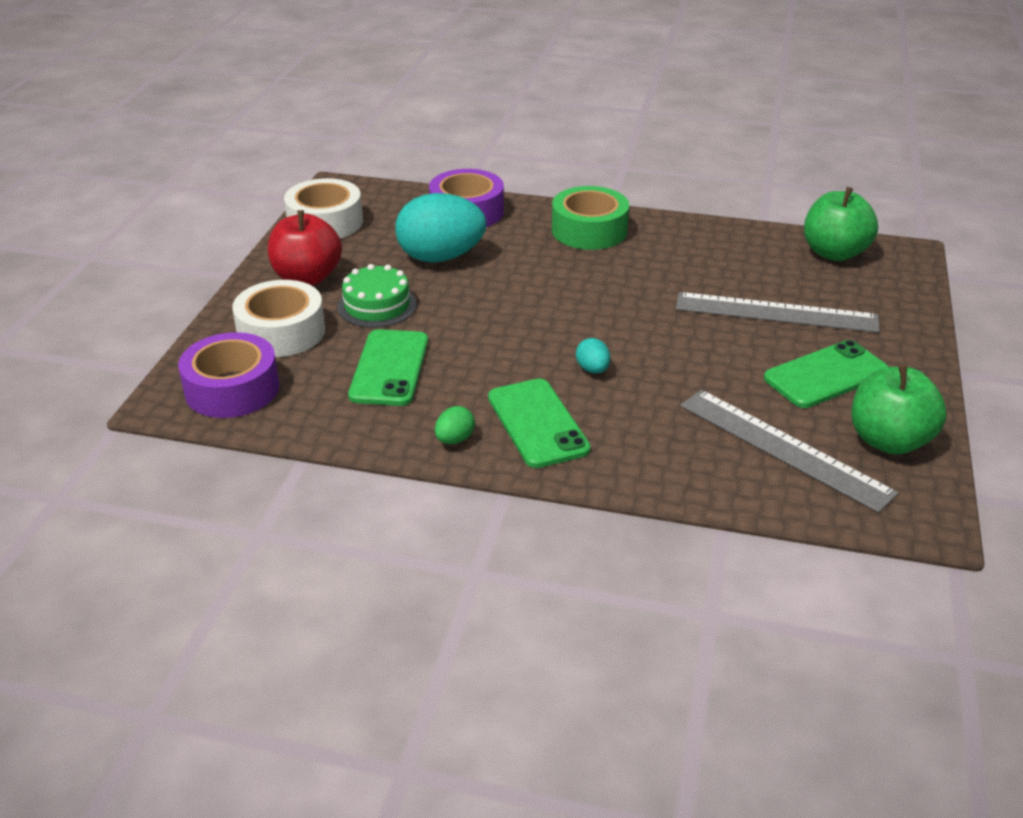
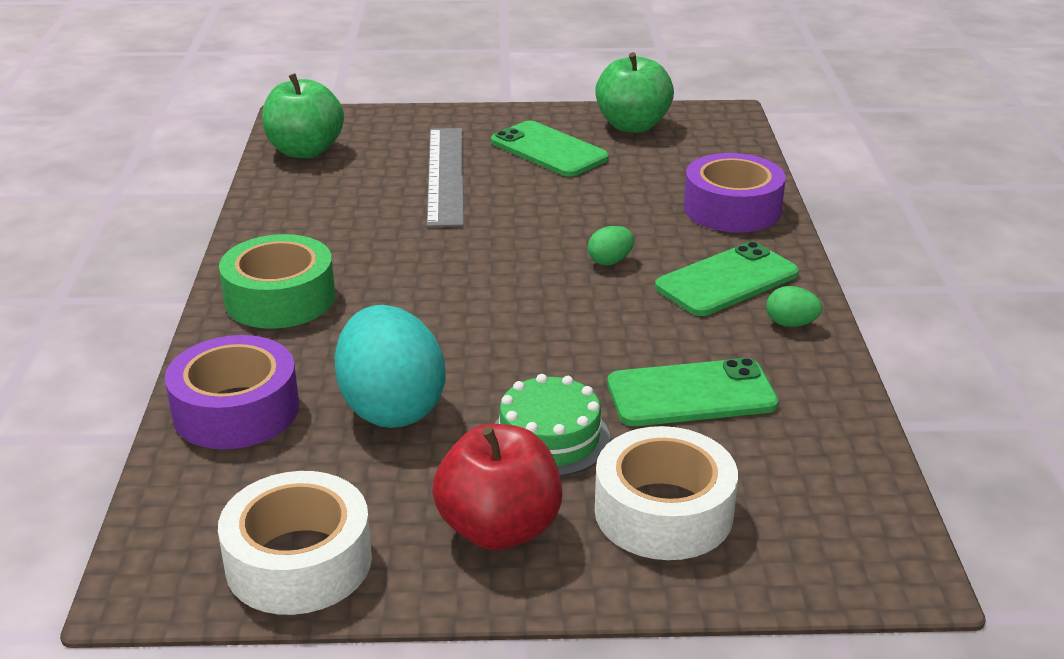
camera: 105 degrees left, 5 degrees down
(232, 389) = (823, 517): purple tape -> purple tape (732, 209)
(592, 369) = (610, 261): turquoise egg -> green egg
(783, 448) = (674, 164): grey ruler -> none

